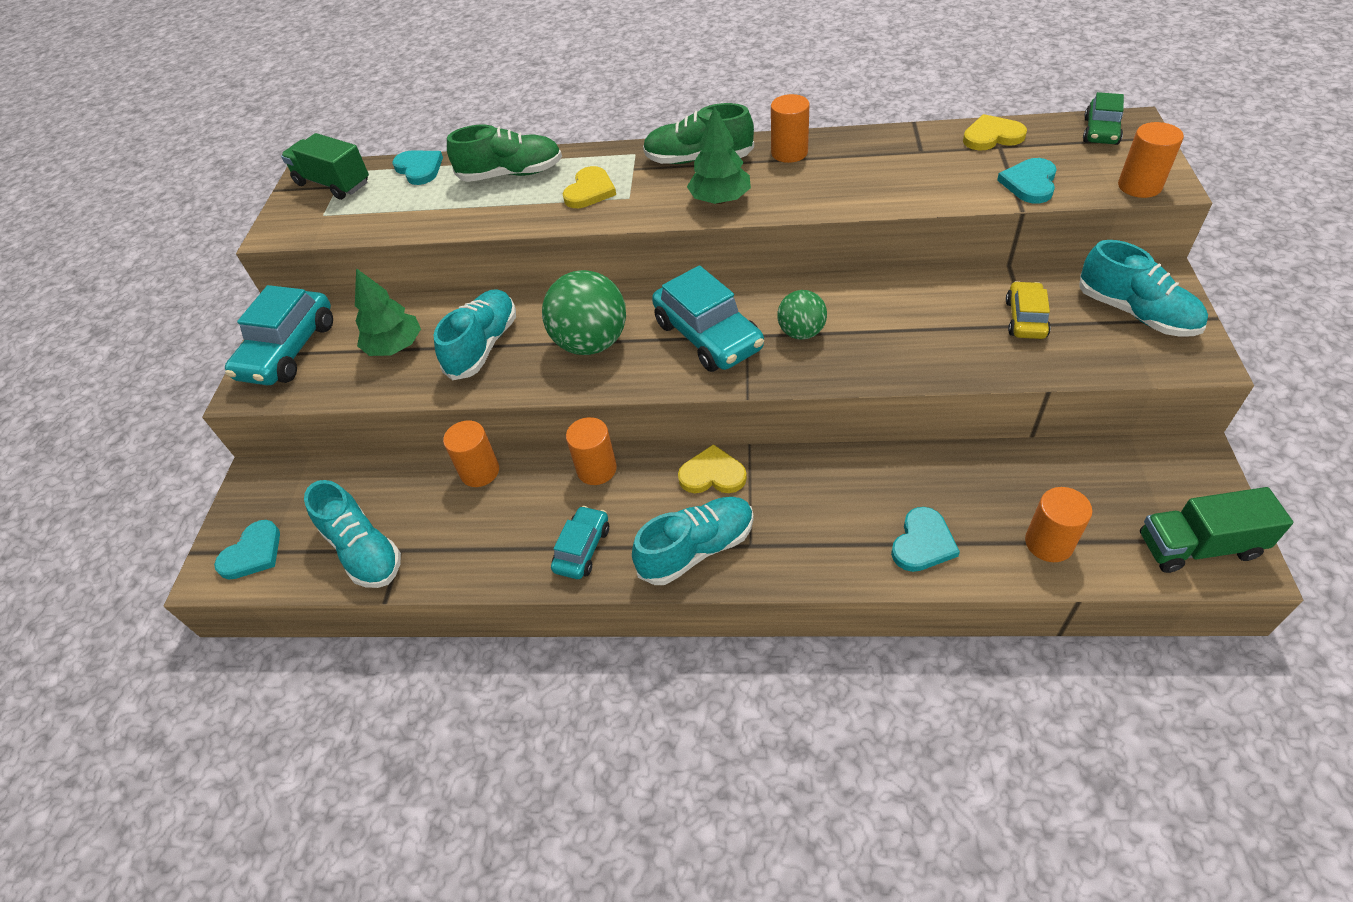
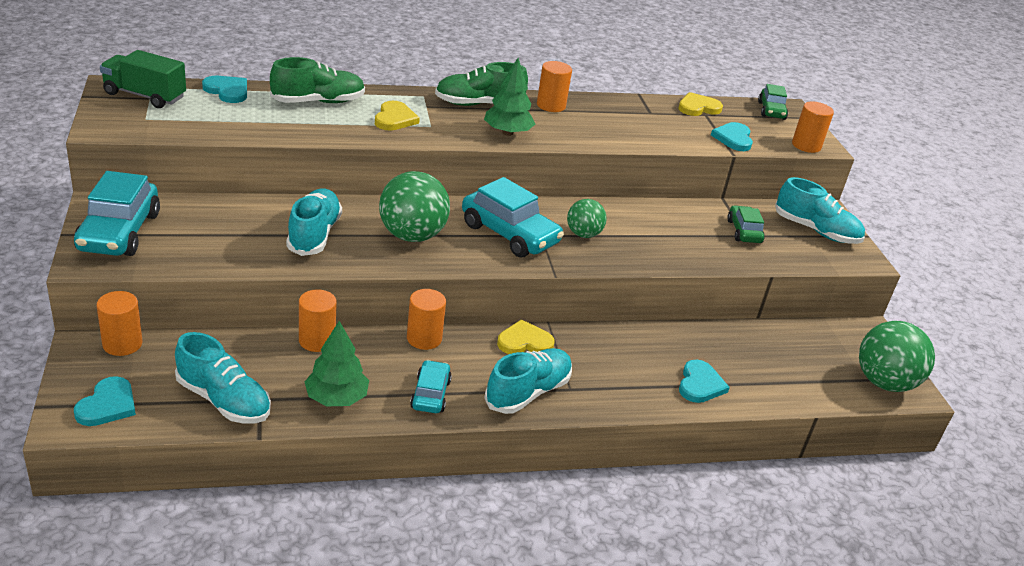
camera: 25 degrees left, 15 degrees down
(395, 347) = (228, 233): green tree -> green tree (336, 398)
(1025, 319) = (744, 231): yellow car -> green car
(1049, 543) = (787, 382): orange cylinder -> orange cylinder (122, 344)
(1198, 546) = (884, 382): green truck -> green ball

